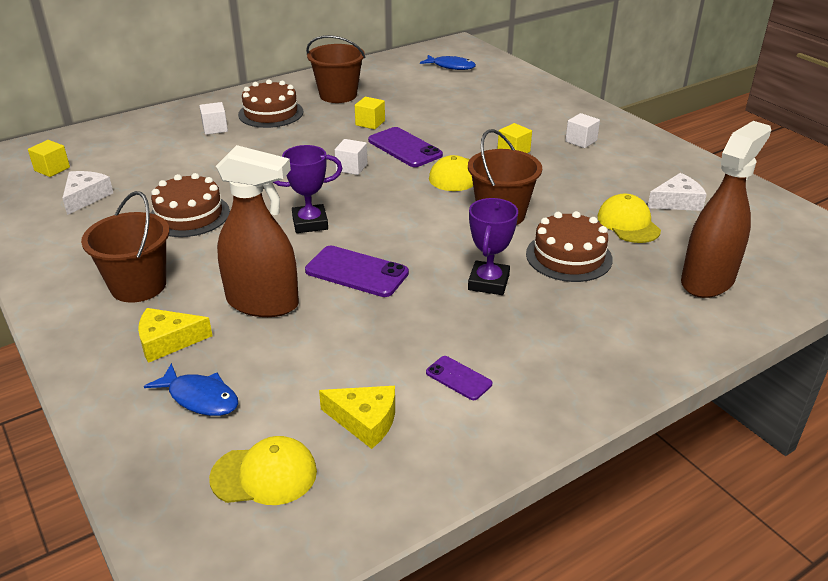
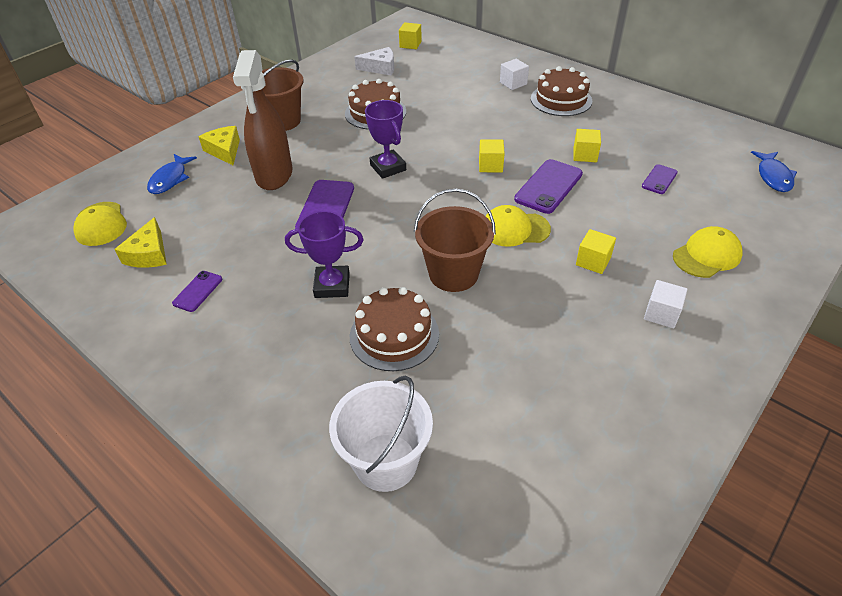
camera: 75 degrees right, 10 degrees up
(338, 95) = (628, 123): brown bucket -> none
(351, 167) = (490, 165): white cube -> yellow cube
(427, 103) = (659, 179): none -> purple phone
(628, 223) = (481, 378): yellow cap -> yellow cap (706, 255)
(677, 202) = (556, 423): white cheese -> none
(707, 280) = (386, 462): brown spray bottle -> white bucket

